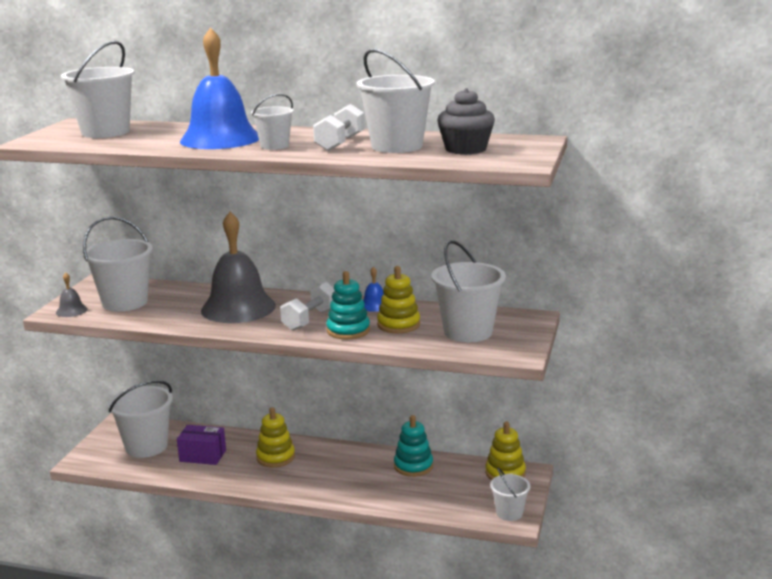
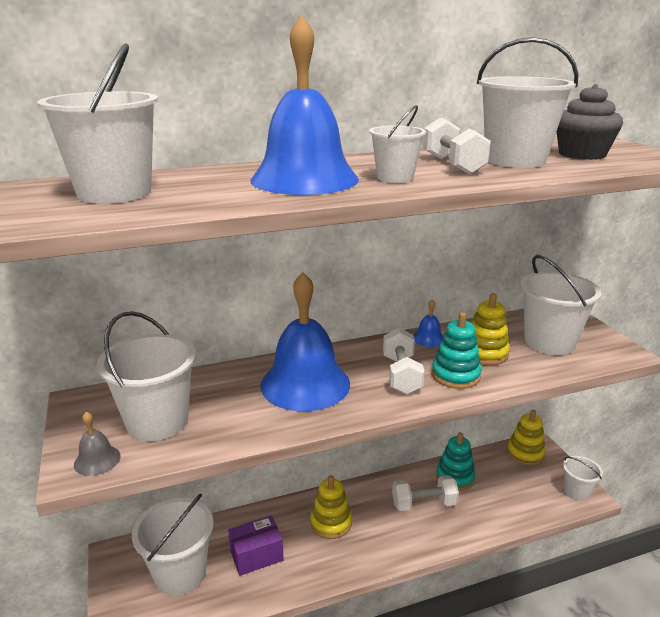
camera: 35 degrees left, 5 degrees up
(238, 308) = (305, 384): grey bell -> blue bell
(361, 472) = (423, 503): none -> white dumbbell

